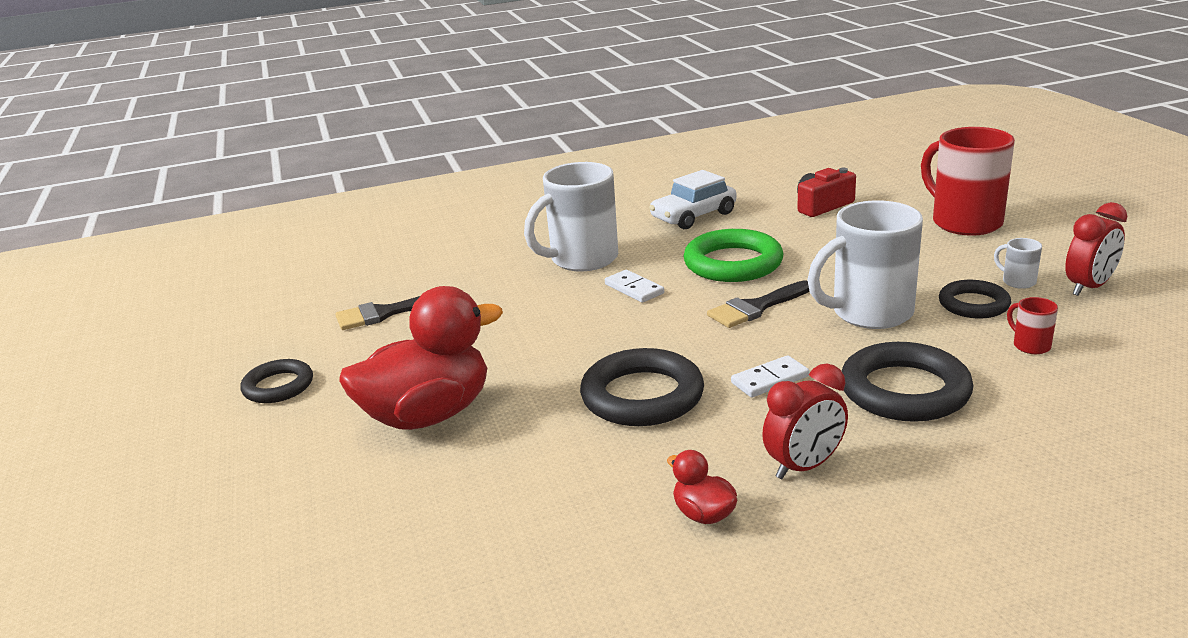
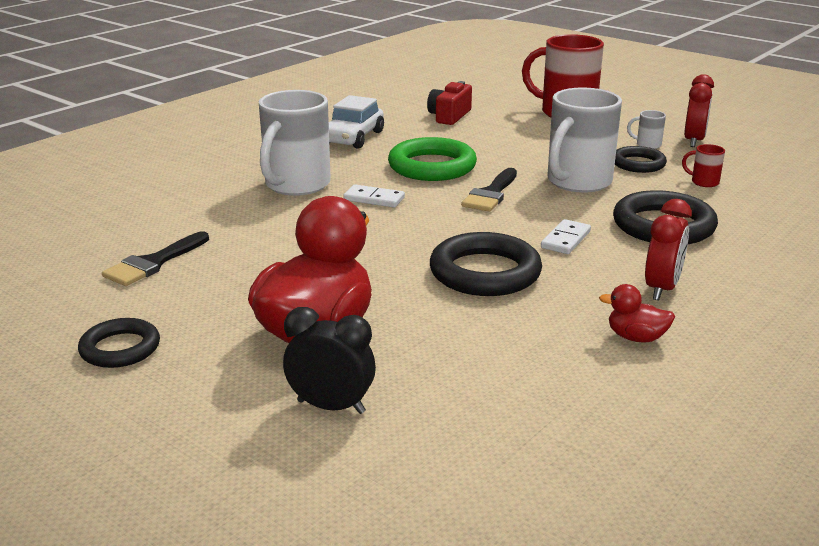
camera: 35 degrees left, 0 degrees up
(357, 491) = (331, 407): none -> black clock

